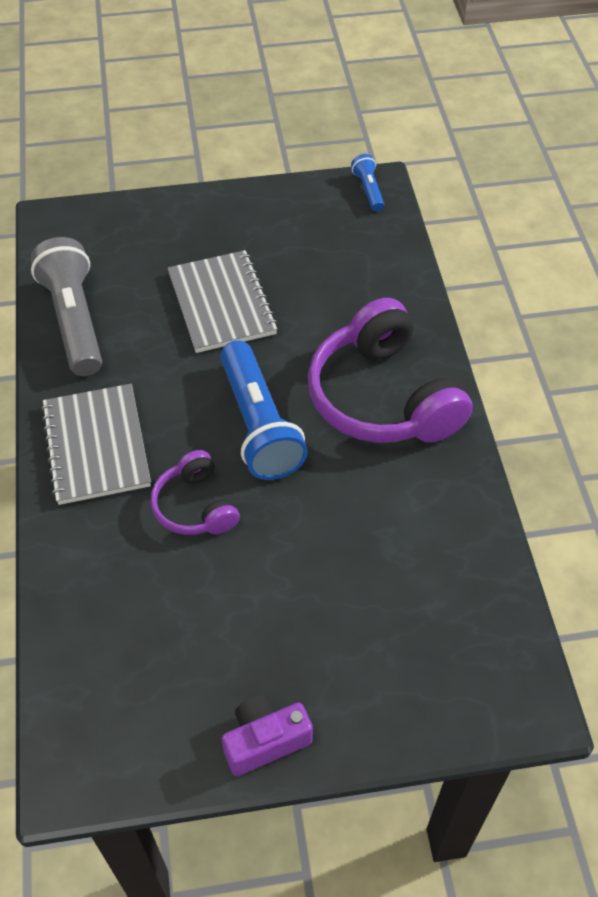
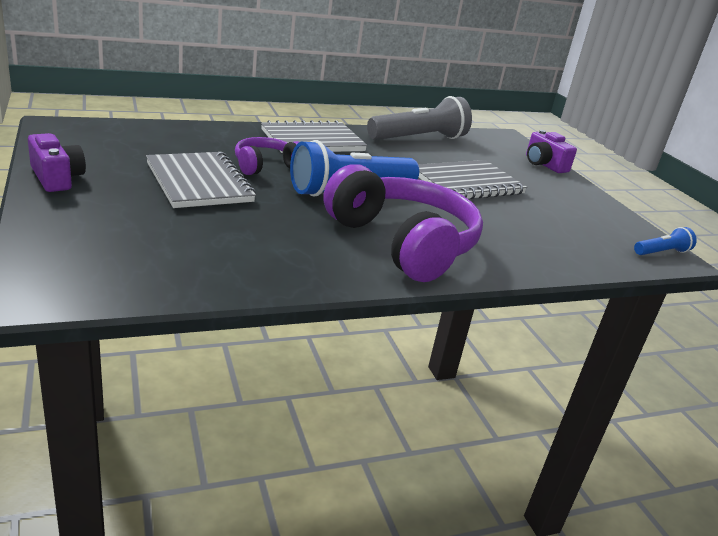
camera: 75 degrees right, 25 degrees down
(152, 210) = (544, 164): none -> purple camera
(257, 580) = (199, 182): none -> grey notebook
(383, 397) = (402, 243): purple headphones -> purple headphones turned 90 degrees clockwise

